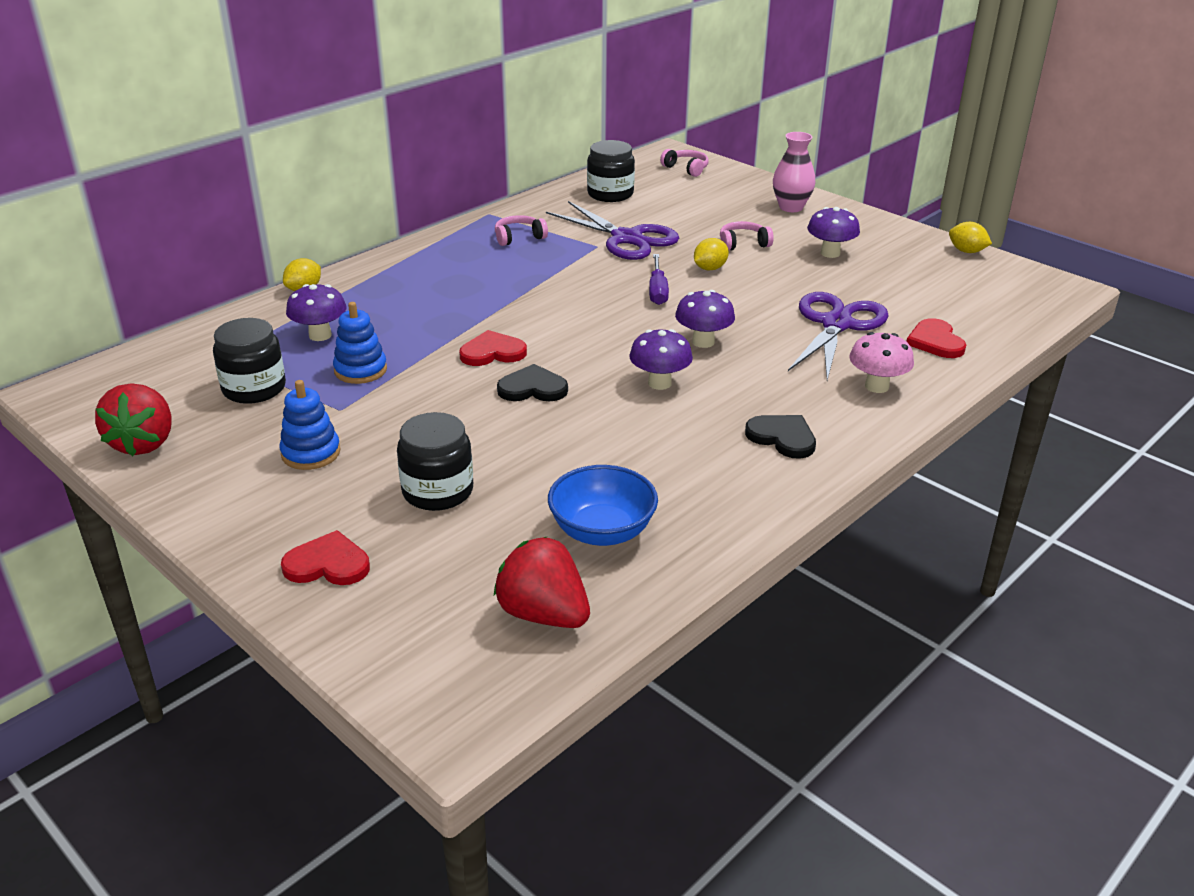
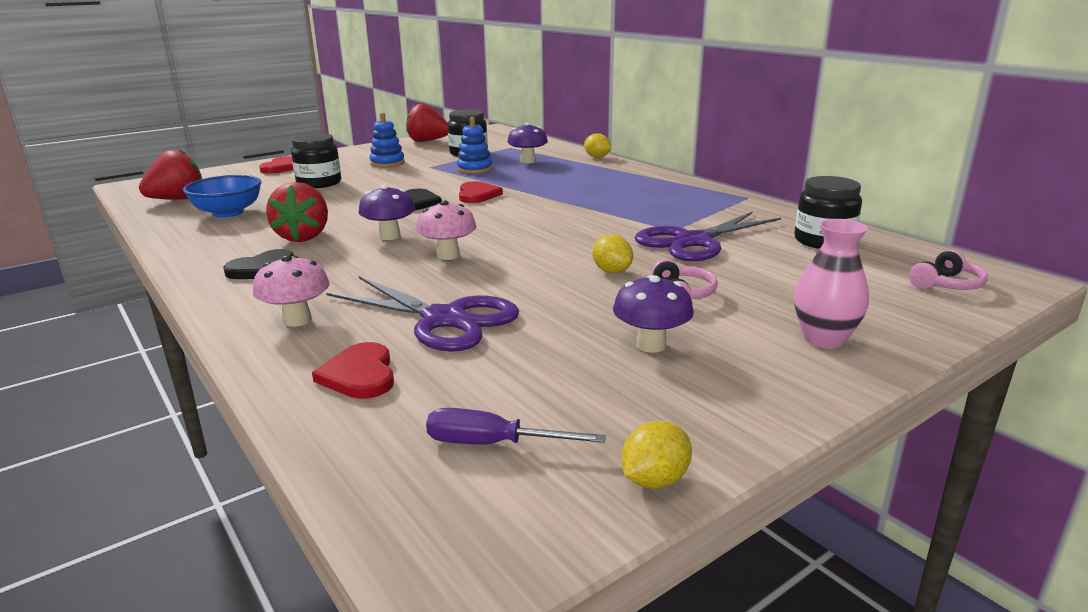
camera: 100 degrees right, 10 degrees down
(519, 237) = (692, 205): pink headphones -> none
(657, 291) = (563, 246): purple screwdriver -> purple screwdriver (493, 444)
(679, 439) = (303, 237): none -> red strawberry
(703, 342) = (448, 255): purple mushroom -> pink mushroom
(935, 341) = (360, 375): red heart -> red heart turned 105 degrees counterclockwise

